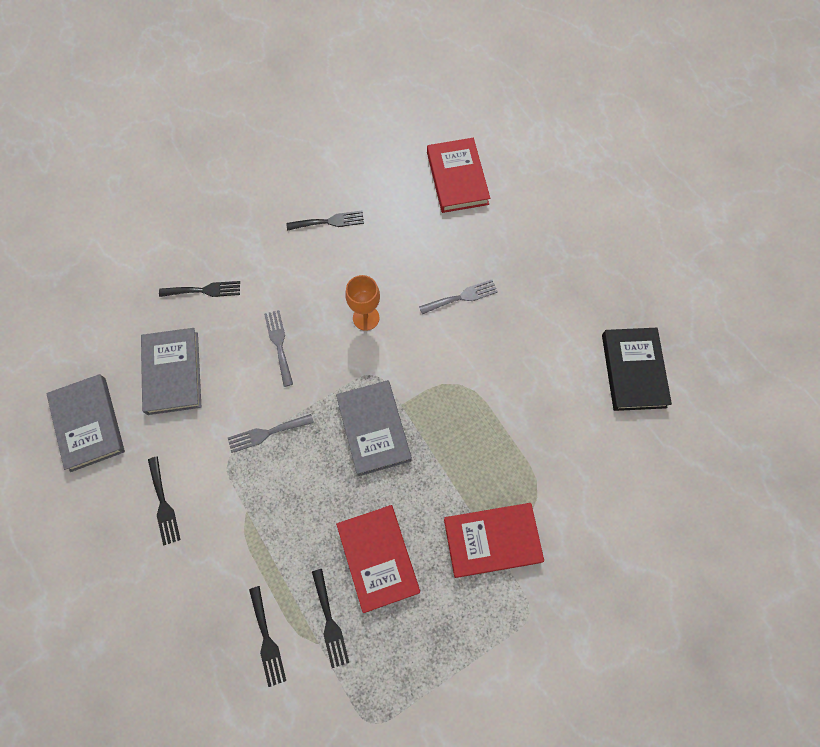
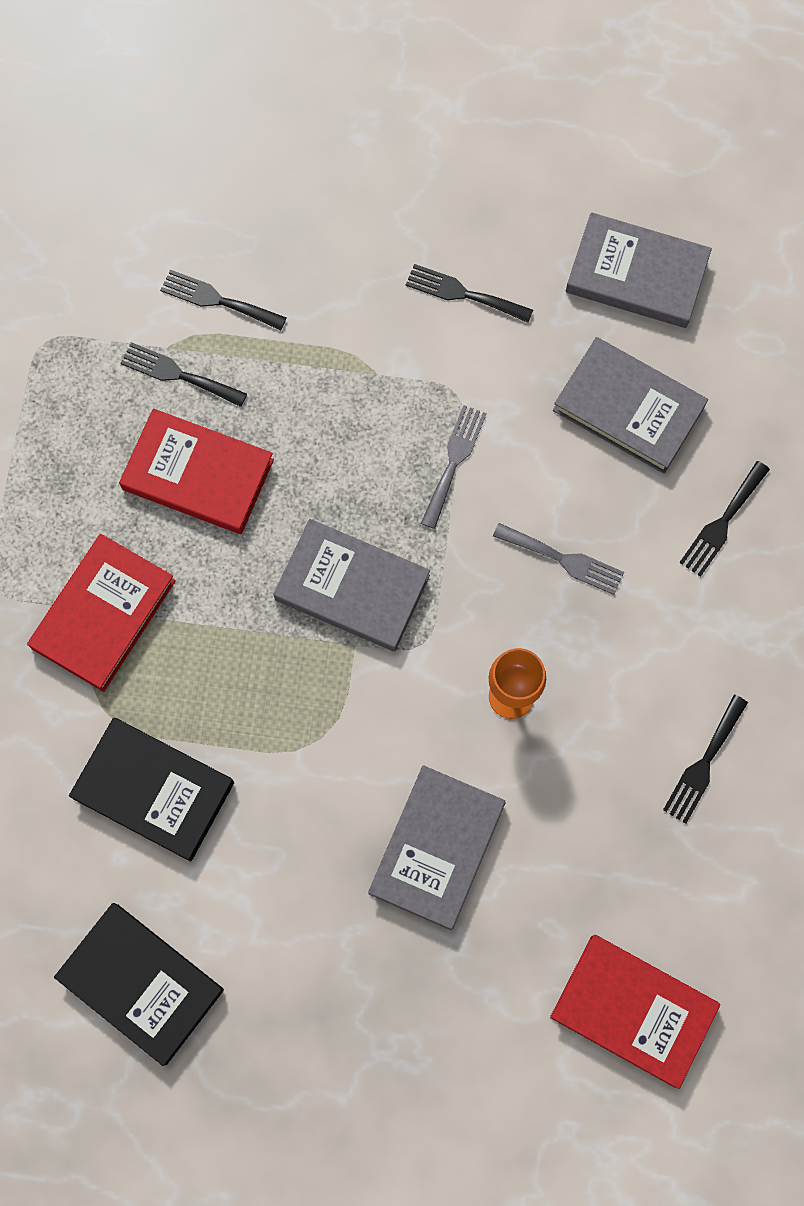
camera: 130 degrees right, 5 degrees up
(462, 297) = (436, 848): grey fork -> grey book
(550, 438) = (153, 790): none -> black book

